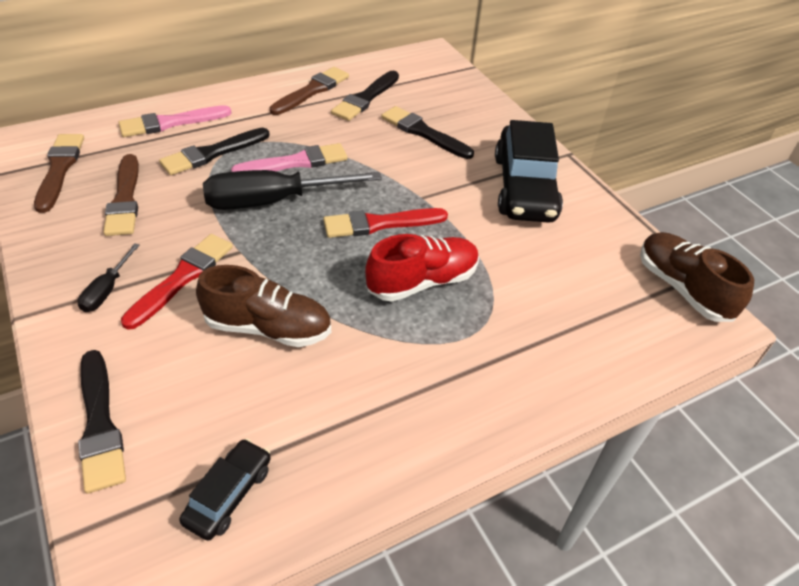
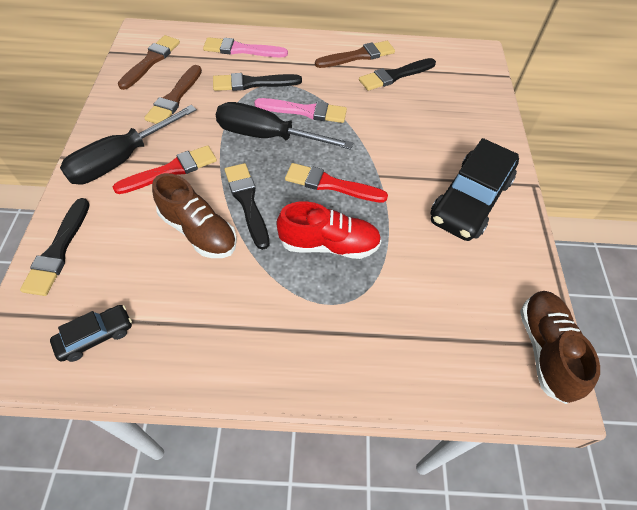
camera: 30 degrees right, 10 degrees up
(107, 290) = (122, 160): black screwdriver -> black screwdriver, size x2.12
(423, 133) = (420, 121): black brush -> black brush (247, 202)

